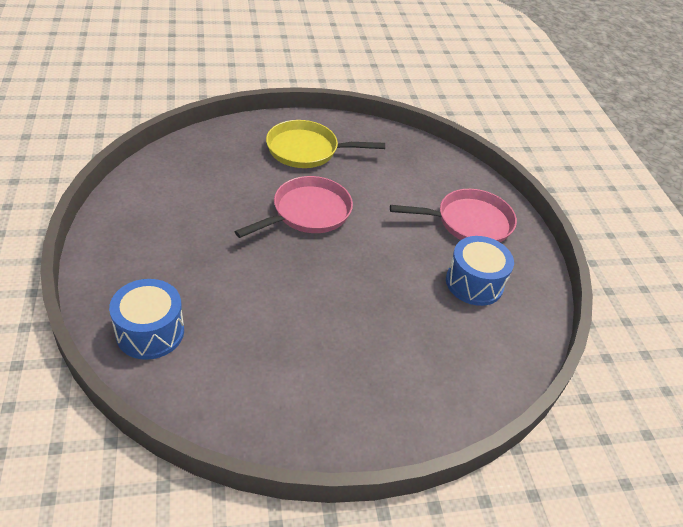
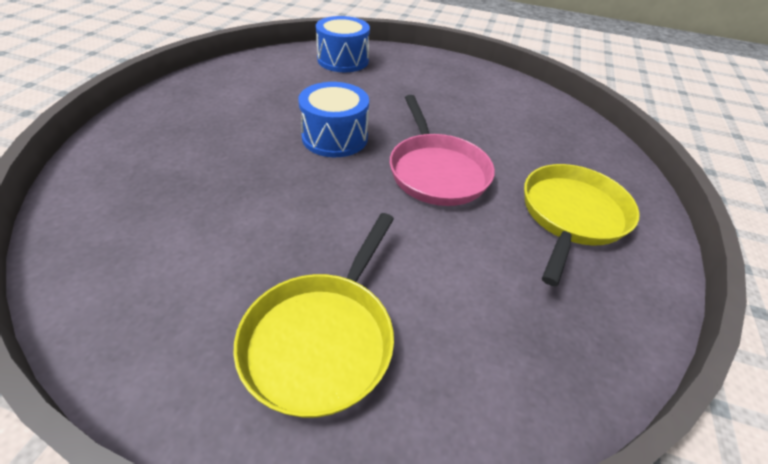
camera: 120 degrees right, 0 degrees up
(469, 222) = (322, 339): pink pan -> yellow pan
(474, 283) = (209, 267): blue drum -> blue drum (335, 137)

